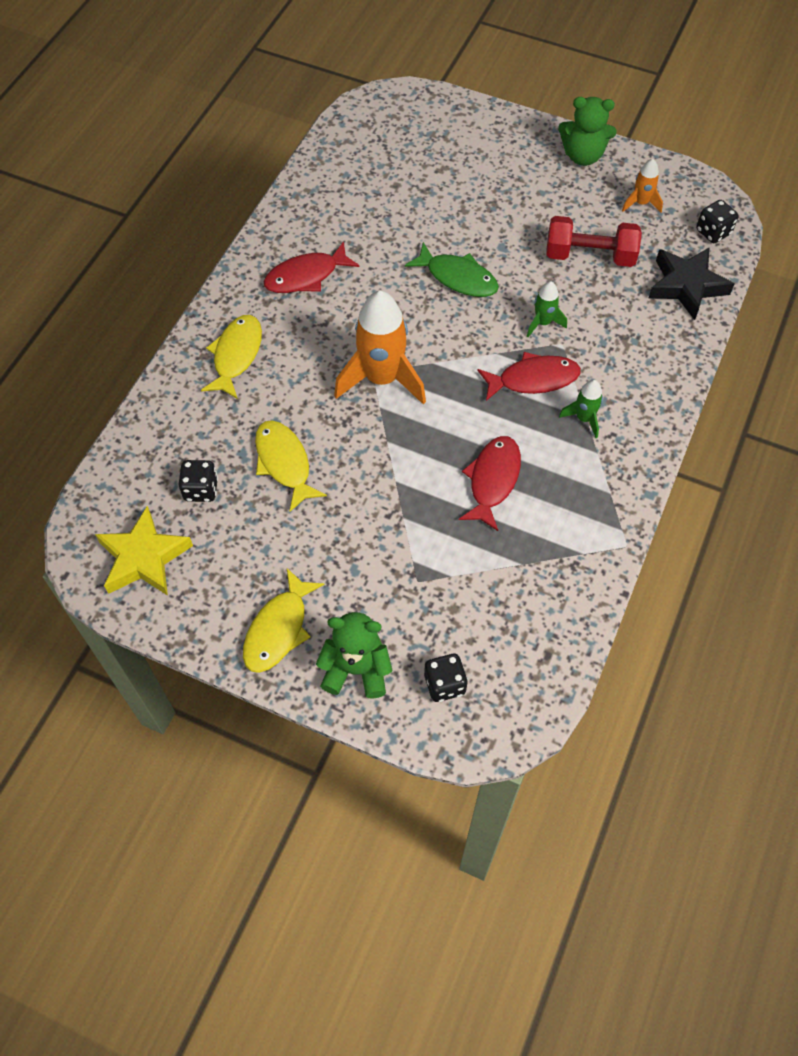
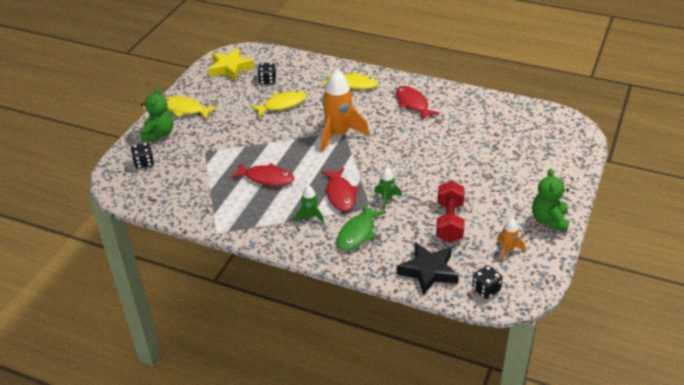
camera: 90 degrees right, 20 degrees down
(458, 278) = (420, 162): green fish -> green fish (357, 233)

